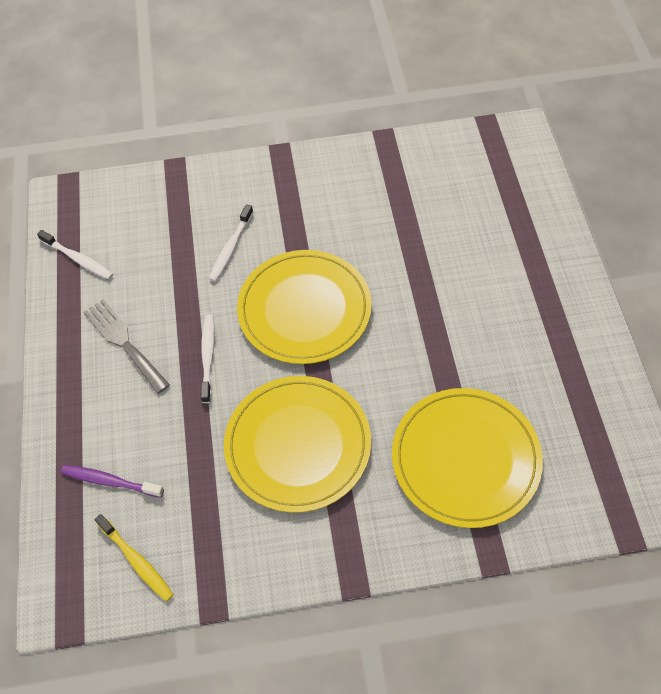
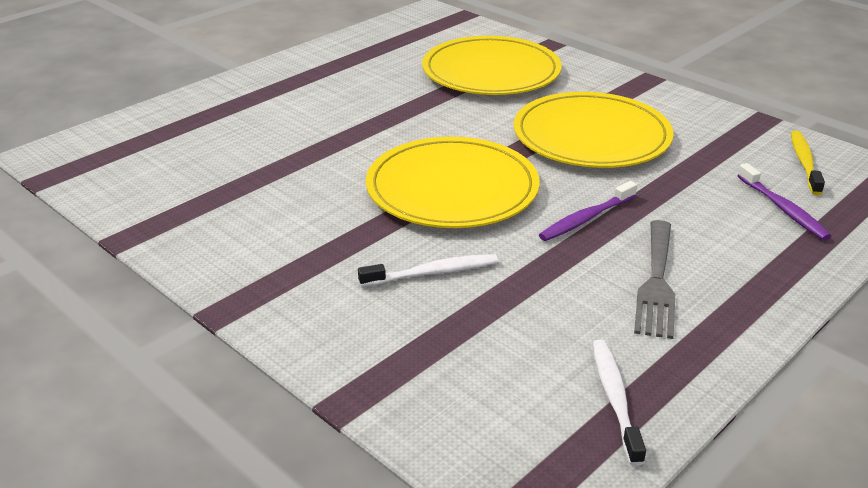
camera: 130 degrees left, 25 degrees down
(208, 357) = (586, 219): white toothbrush -> purple toothbrush

